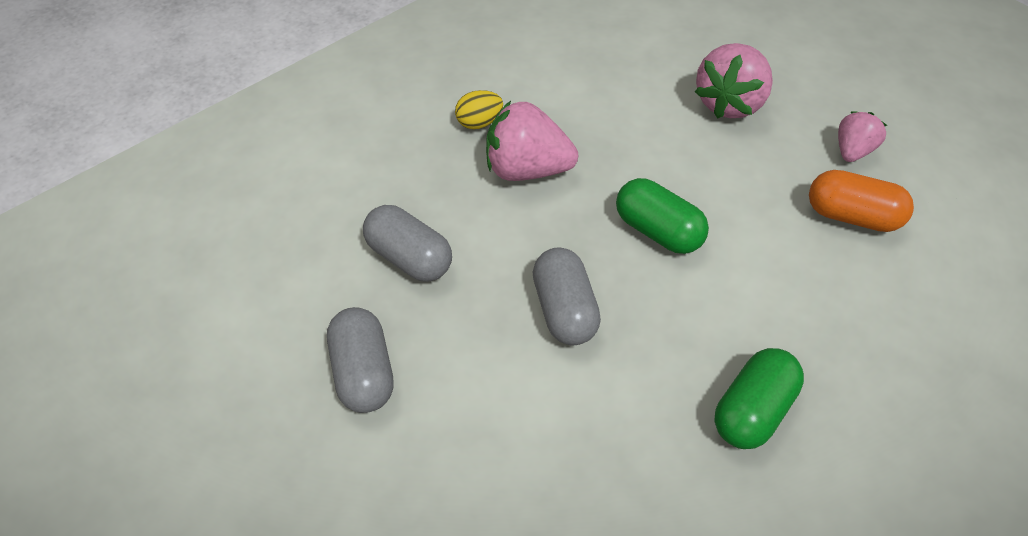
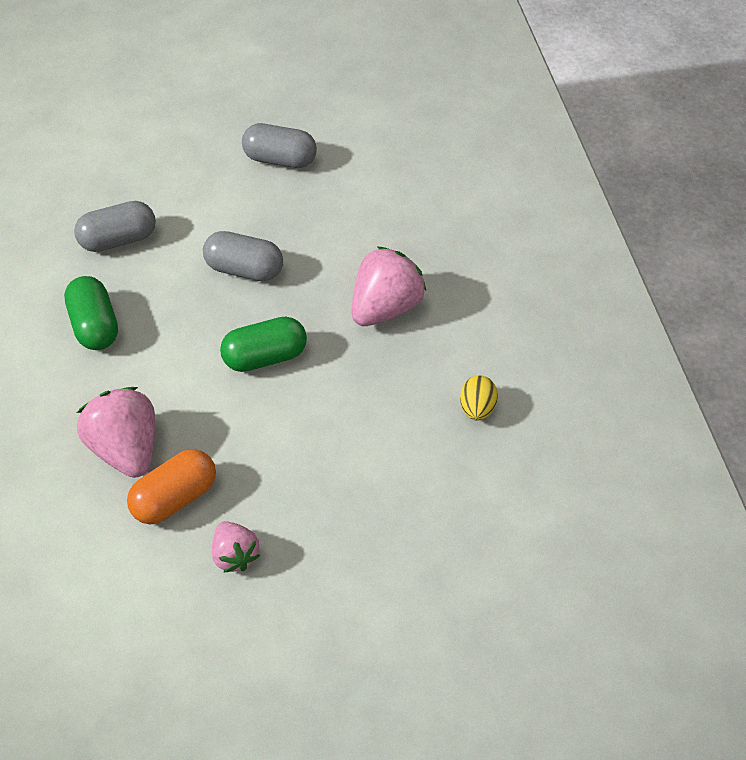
camera: 120 degrees right, 0 degrees up
(409, 257) = (351, 209): grey capsule -> grey capsule (119, 240)
(479, 122) = (459, 301): yellow egg -> yellow egg (477, 408)
(729, 103) = (360, 495): pink strawberry -> pink strawberry (126, 448)

